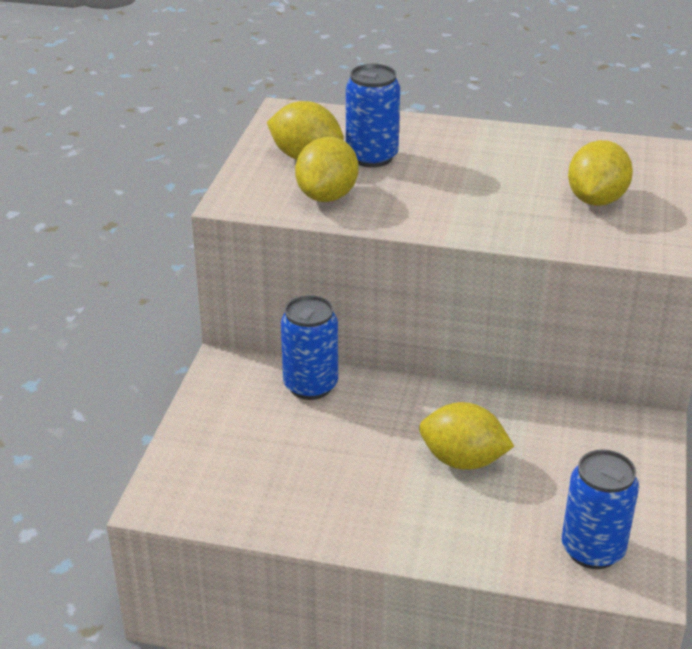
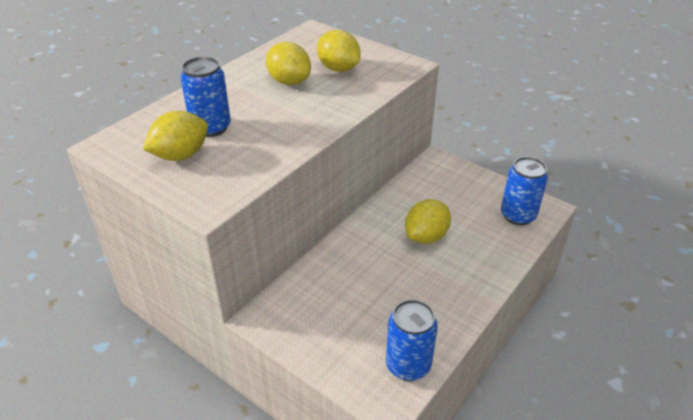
camera: 65 degrees left, 5 degrees up
(310, 386) = (315, 279): blue can -> blue can (408, 365)
(327, 196) = (243, 161): yellow lemon -> yellow lemon (289, 81)

